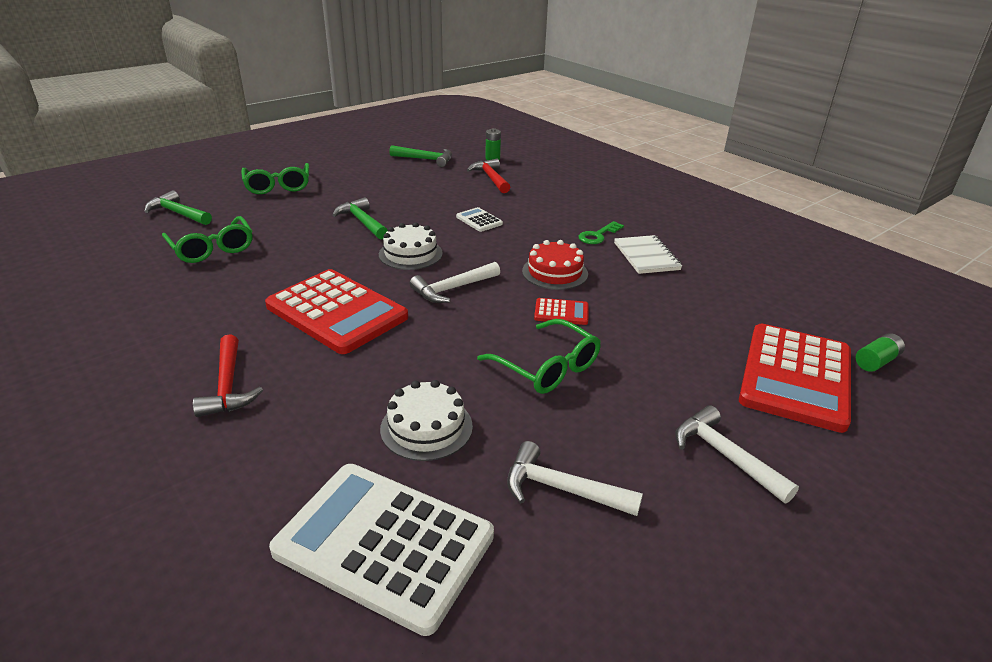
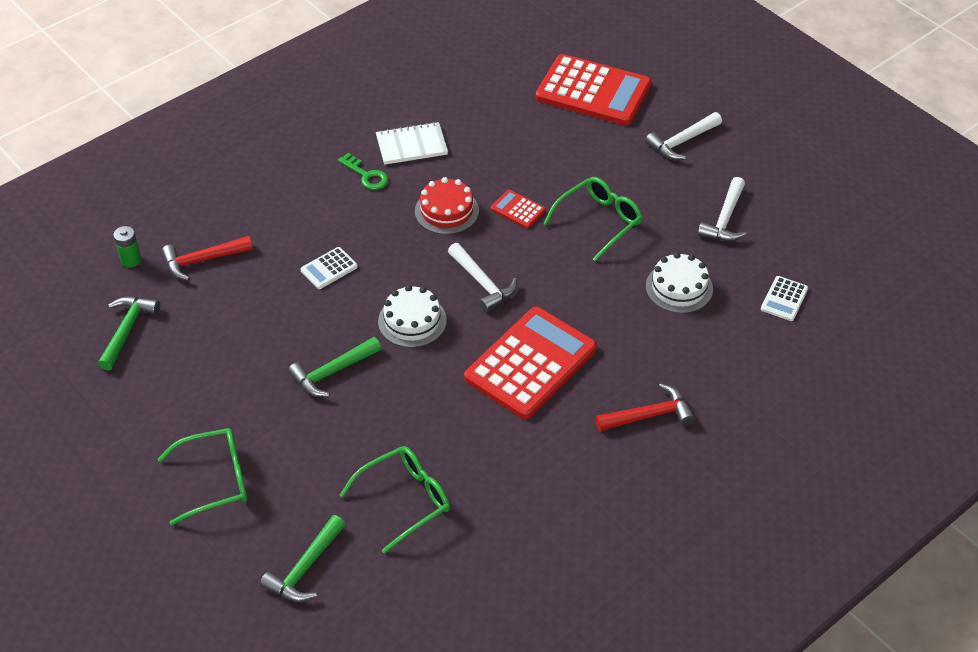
camera: 90 degrees left, 15 degrees up
(384, 544) = (784, 299): white calculator -> white calculator, size x0.43
(561, 312) = (518, 210): red calculator -> red calculator turned 60 degrees counterclockwise
(876, 361) = (569, 47): green battery -> none

